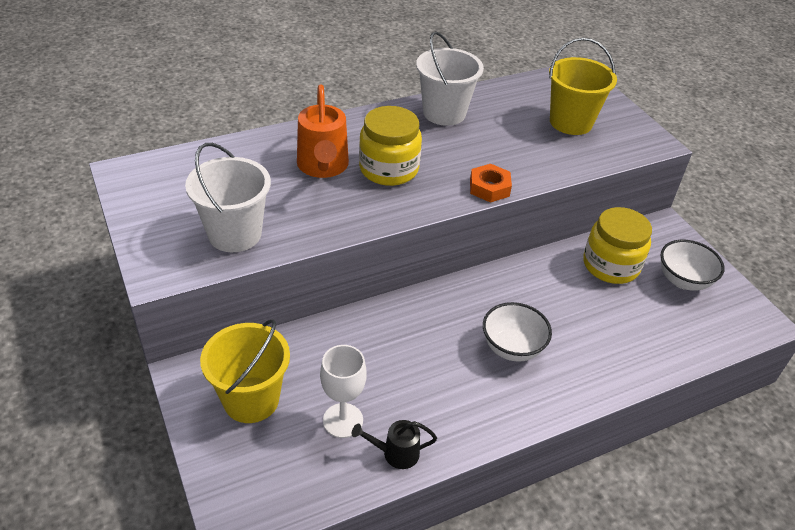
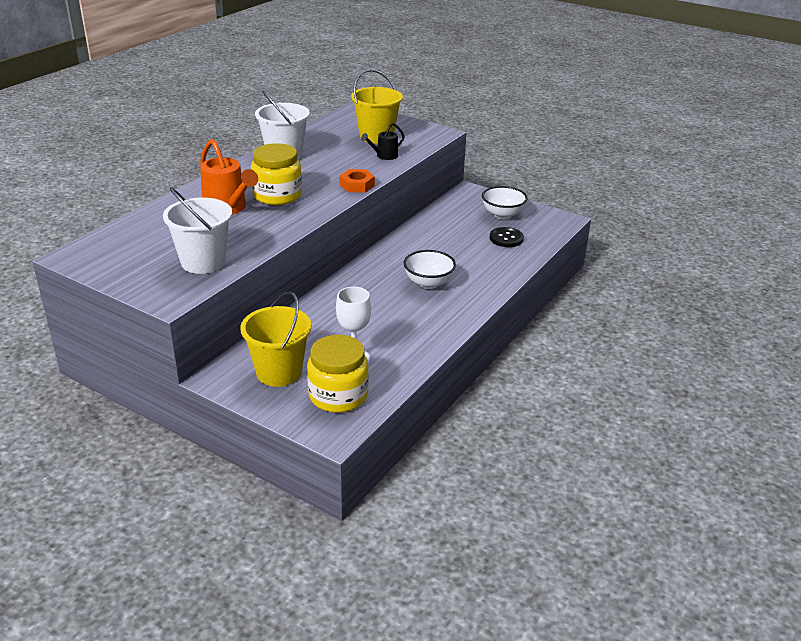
camera: 30 degrees left, 10 degrees down
(395, 453) = (403, 360): black watering can -> black watering can (384, 156)
(610, 265) = (452, 221): yellow jar -> yellow jar (338, 396)
(661, 320) = (506, 238): none -> black button

